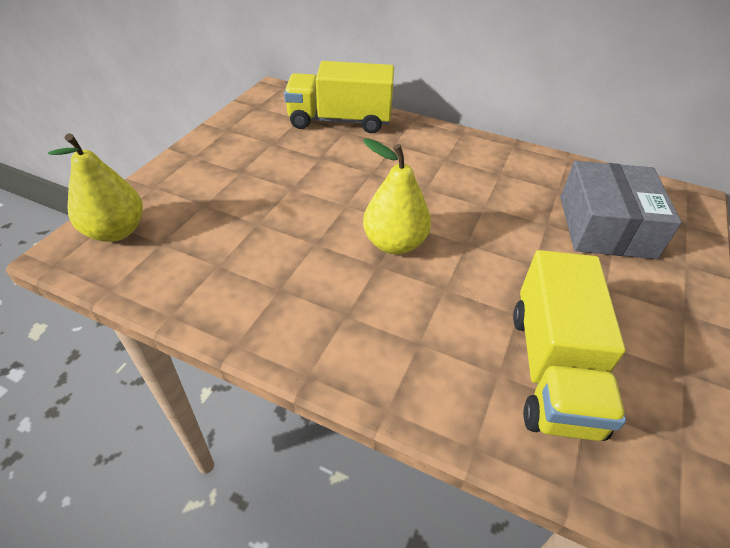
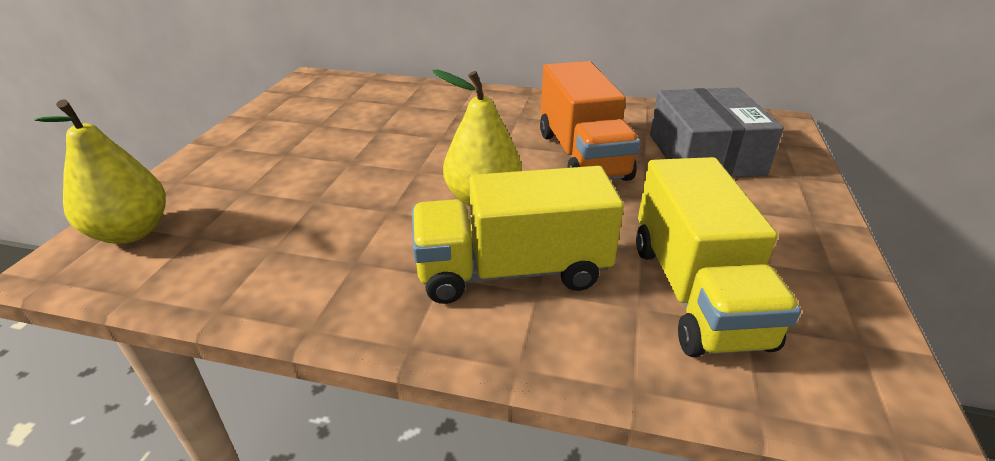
camera: 10 degrees left, 10 degrees down
(340, 121) = (393, 96): yellow truck -> yellow truck (512, 271)
(491, 210) = (582, 155): none -> orange truck

